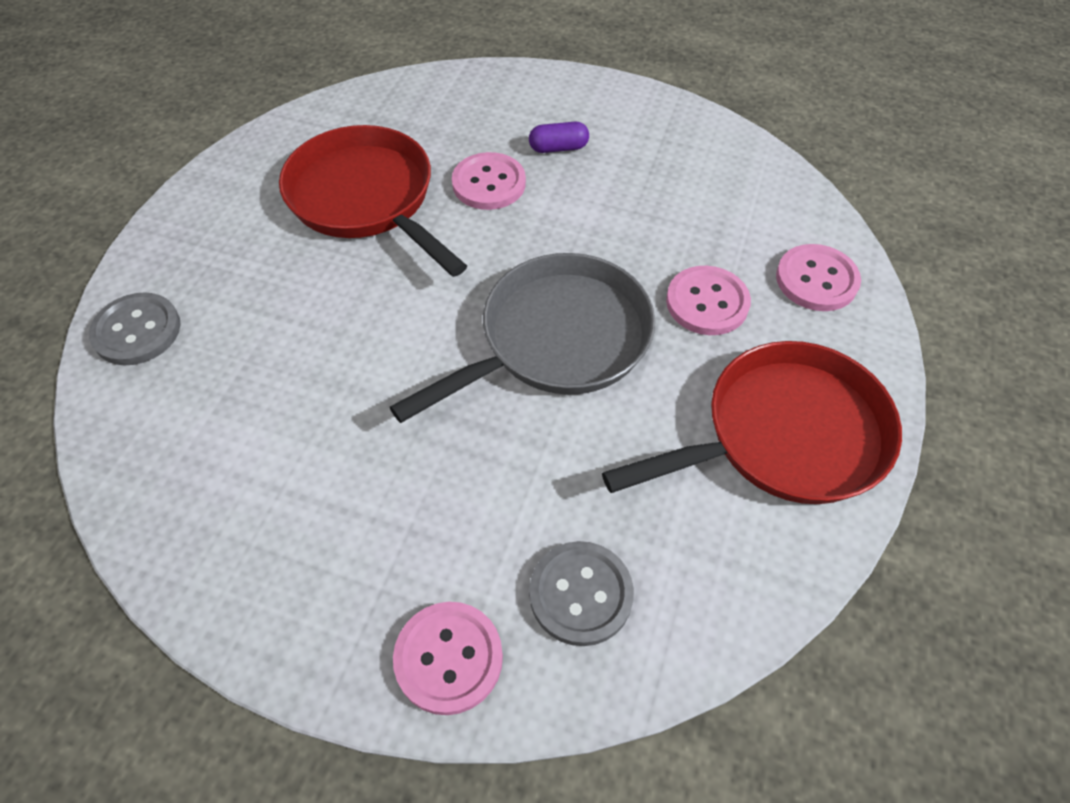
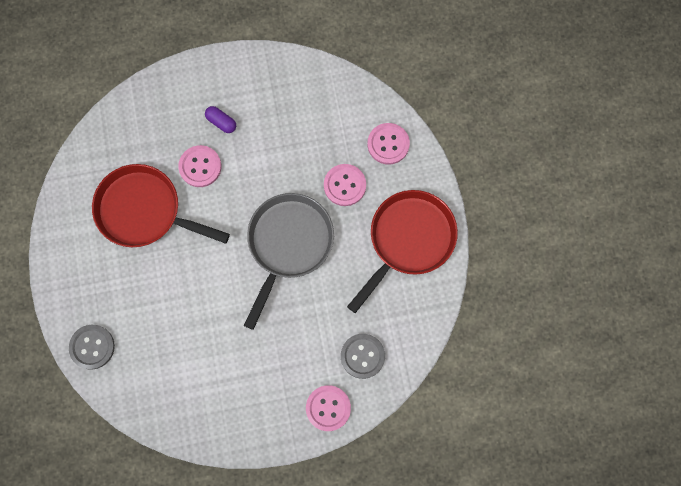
camera: 30 degrees left, 20 degrees up
(558, 148) = (221, 122): purple capsule -> purple capsule turned 75 degrees clockwise

